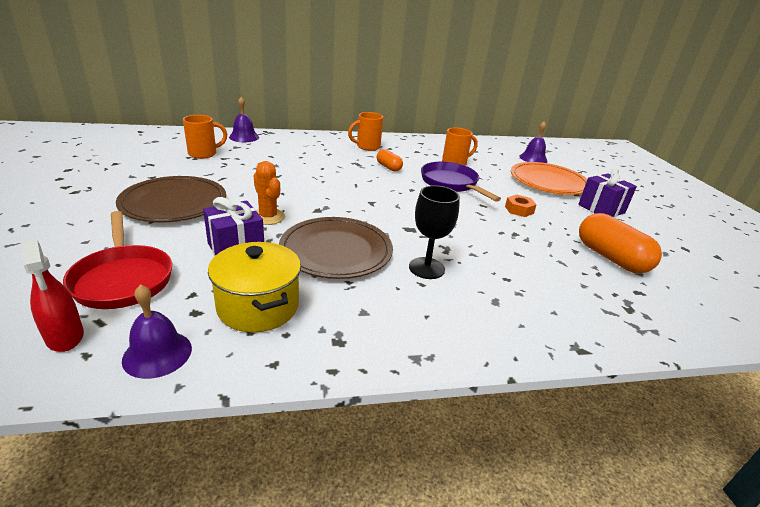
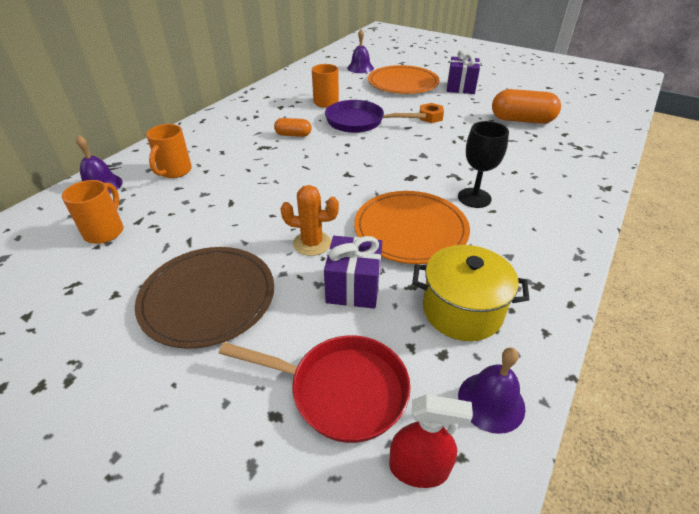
camera: 45 degrees left, 10 degrees up
(336, 251) = (410, 230): brown plate -> orange plate
(367, 147) = (236, 125): orange mug -> orange mug (174, 171)

